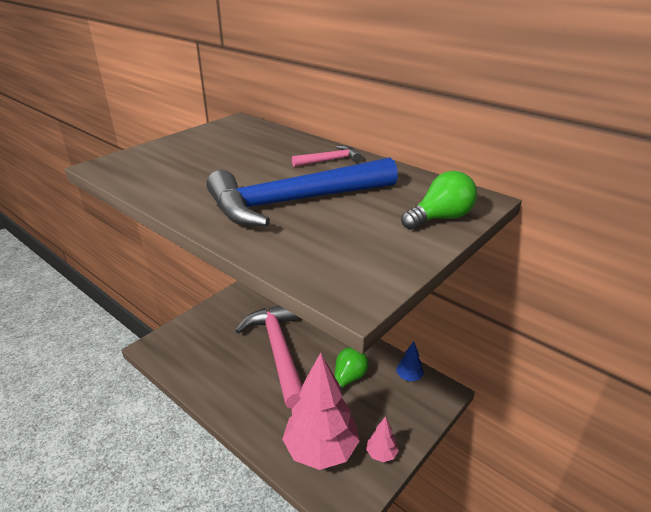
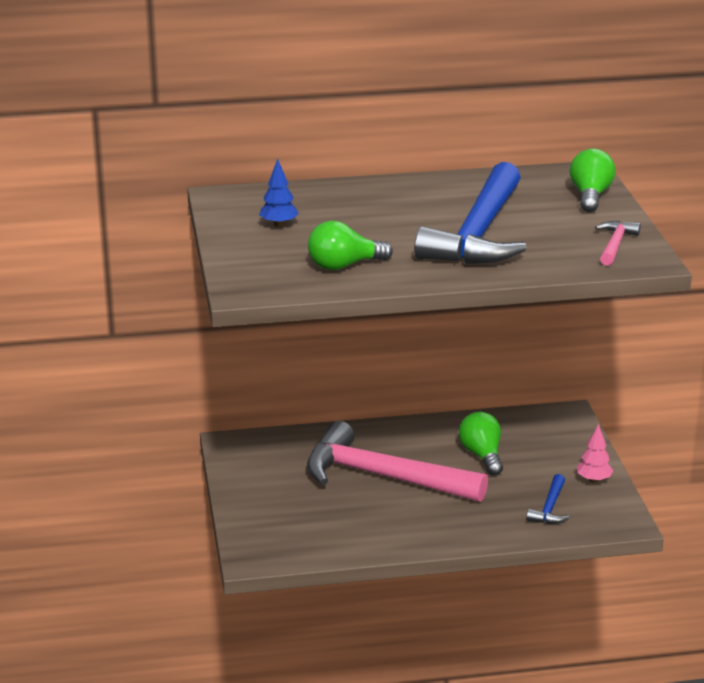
camera: 50 degrees left, 5 degrees down
(176, 179) = (344, 265): none -> green light bulb
(321, 449) = (550, 508): pink tree -> blue hammer
(330, 160) = (414, 192): pink hammer -> pink hammer (615, 244)
(409, 377) = (525, 421): blue tree -> blue tree (279, 224)

